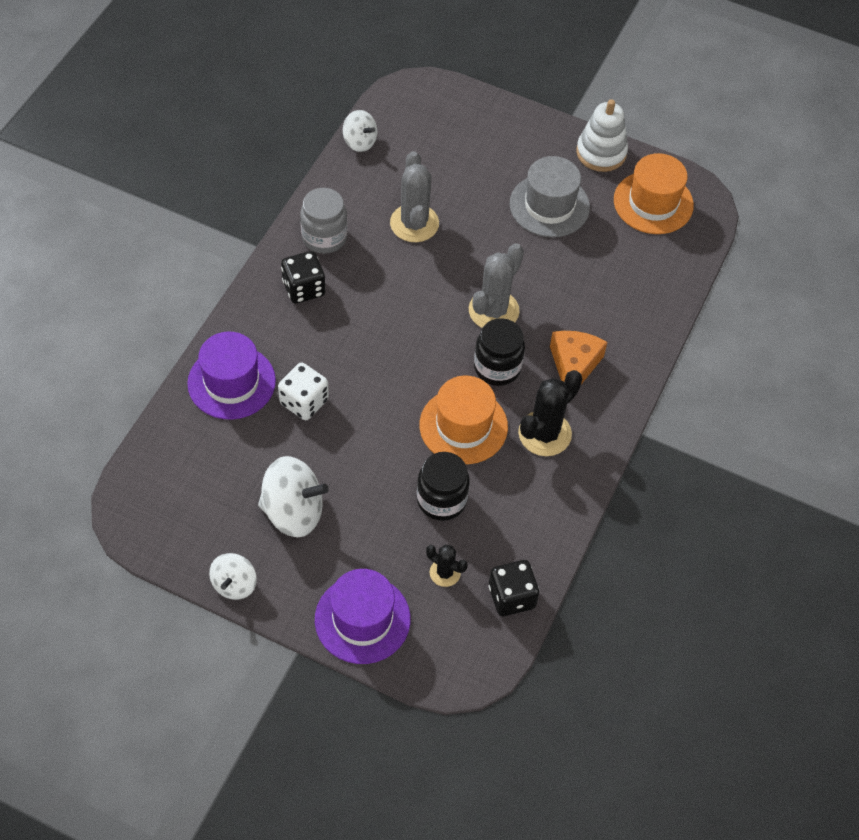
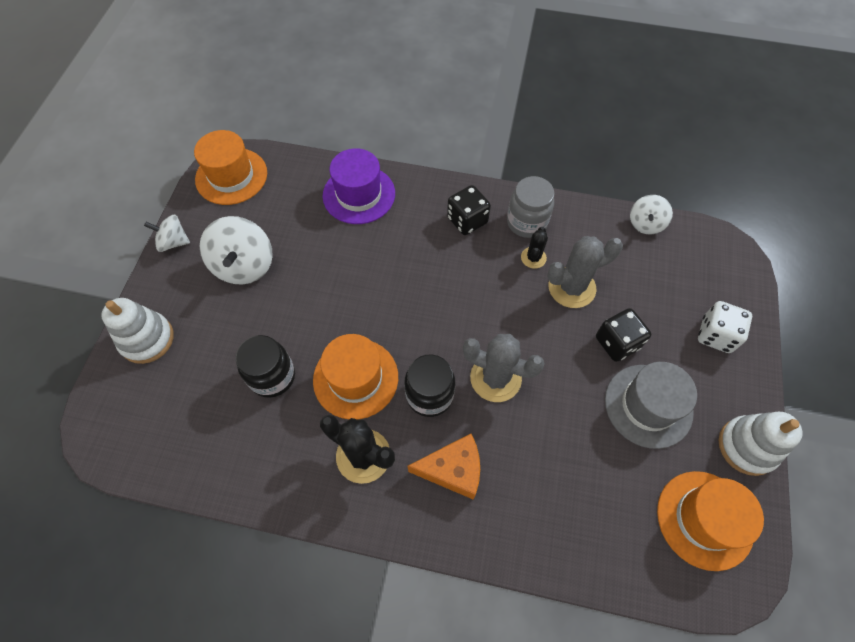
camera: 80 degrees right, 5 degrees up
(153, 512) = (231, 176): none -> orange hat
(304, 402) = (352, 248): white dice -> white dice (715, 335)
(362, 619) = (147, 339): purple hat -> white stacking toy
(445, 573) = (197, 395): black cactus -> black cactus (533, 258)
(511, 597) = (176, 460): black dice -> black dice (617, 343)

